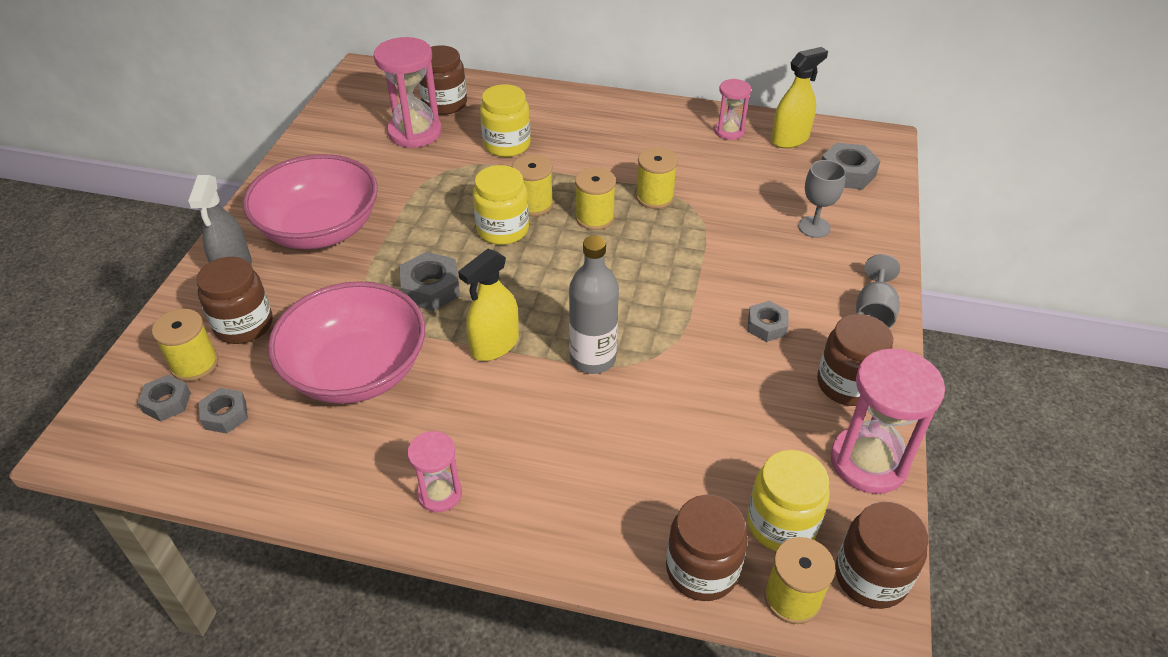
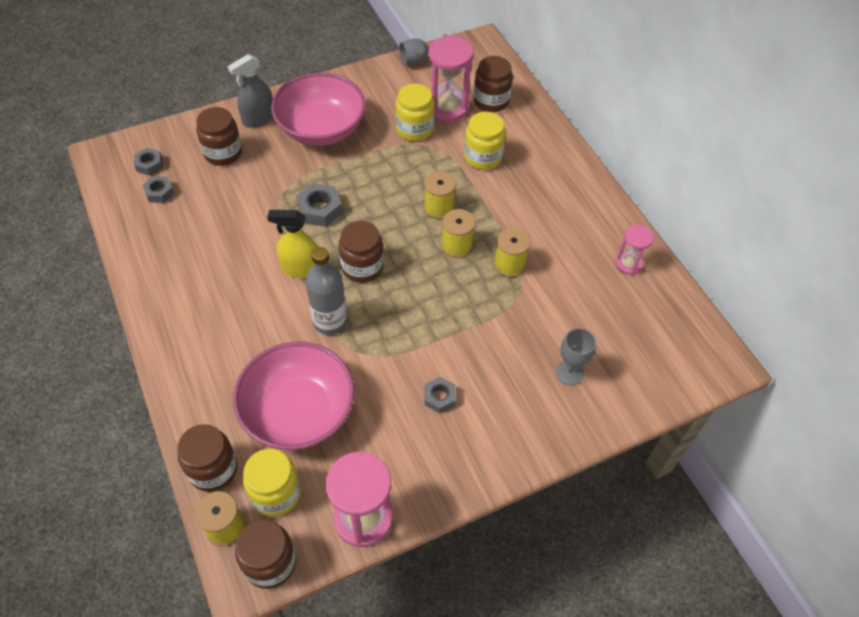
camera: 50 degrees right, 10 degrees up
(194, 364) = (181, 155): yellow spool -> none
(357, 371) = (231, 222): pink bowl -> pink bowl (298, 412)
(439, 493) = (176, 315): pink hourglass -> none
(502, 229) = (400, 208): yellow jar -> yellow jar (414, 129)
(790, 139) = (659, 305): yellow spray bottle -> none
(847, 173) = (656, 362): grey nut -> none
(847, 384) = (424, 472): brown jar -> brown jar (362, 267)
(874, 312) = (511, 454): grey goblet -> grey goblet (419, 60)

